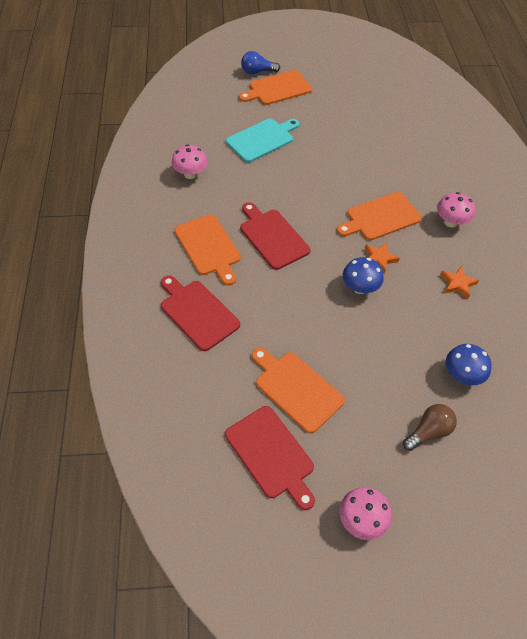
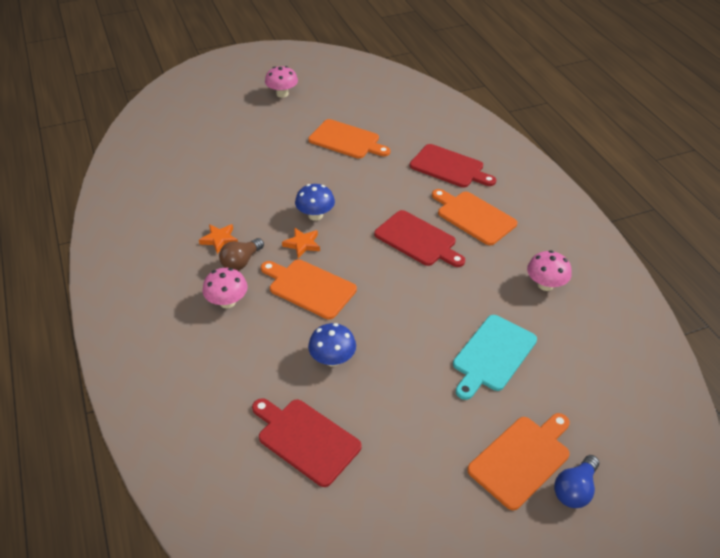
camera: 165 degrees right, 10 degrees down
(257, 72) = (575, 489): blue light bulb -> blue light bulb turned 150 degrees clockwise
(271, 454) = (350, 107): red cutting board -> red cutting board (306, 439)
(381, 217) = (309, 287): orange cutting board -> orange cutting board turned 105 degrees counterclockwise
(428, 431) = (242, 138): brown light bulb -> brown light bulb (241, 262)
(462, 375) = (216, 173): blue mushroom -> blue mushroom (332, 359)

